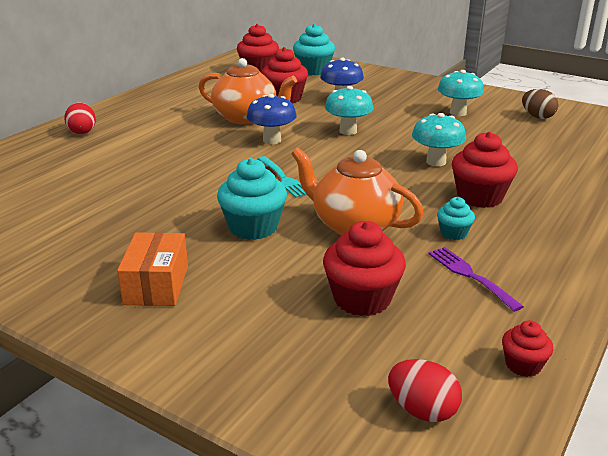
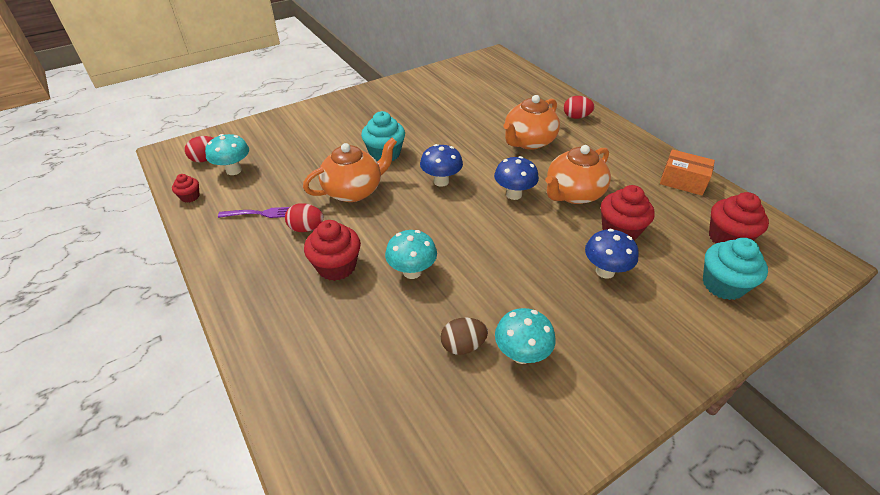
camera: 115 degrees right, 15 degrees up
(156, 285) = (357, 116): orange box -> orange box (682, 181)
(158, 148) = (528, 141): none -> orange teapot
(283, 178) = (441, 181): turquoise fork -> blue mushroom
(348, 131) = (511, 243): turquoise mushroom -> turquoise mushroom (234, 170)
(362, 299) = (285, 168): red cupcake -> none
(453, 233) = (306, 228): turquoise cupcake -> red egg
(537, 117) = (470, 434): brown egg -> brown egg (463, 346)

